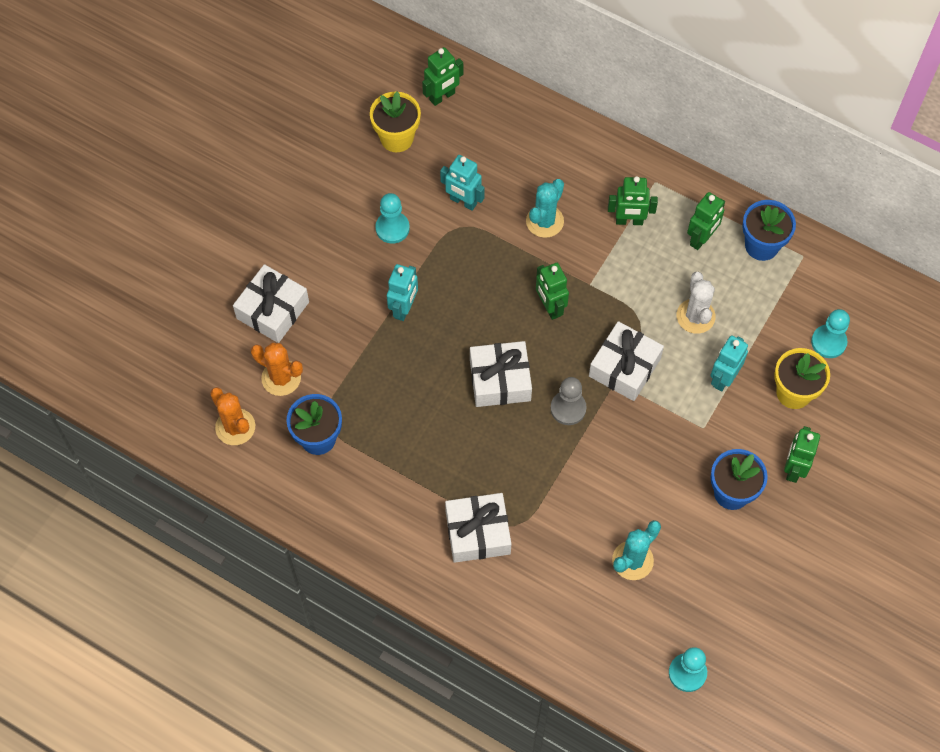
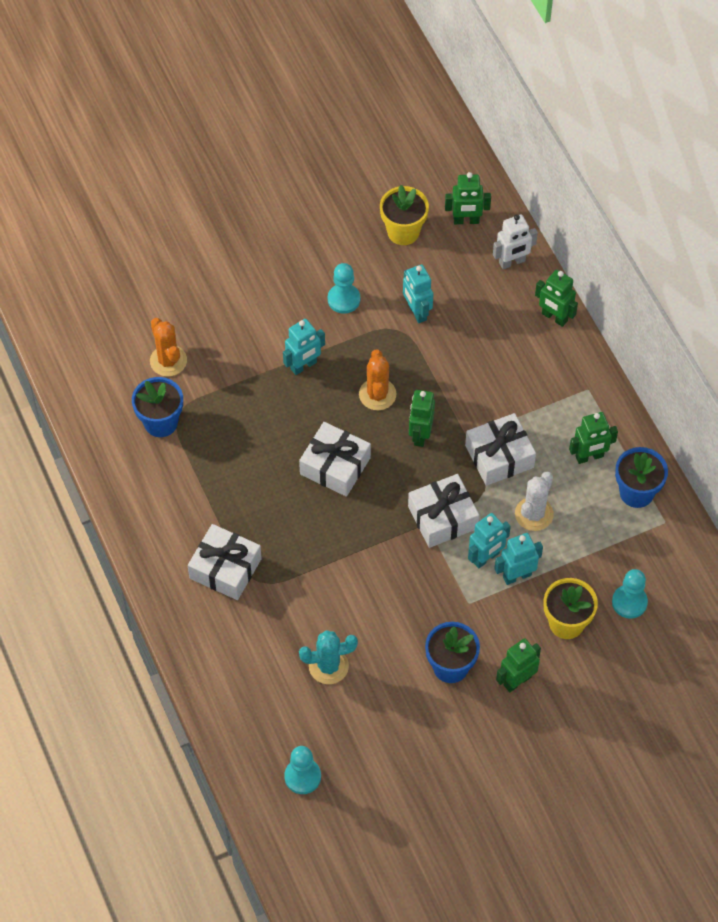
camera: 35 degrees right, 5 degrees down
(235, 427) = (105, 376): orange cactus -> orange cactus (377, 394)
(272, 310) = (202, 306): white gift -> white gift (499, 456)
(508, 110) = (512, 262): none -> white robot
(544, 221) = (470, 366): turquoise cactus -> none
(568, 408) = (371, 520): grey pawn -> none
(629, 221) = (540, 407): green robot -> green robot (554, 317)
(687, 379) = (486, 558): none -> turquoise robot

